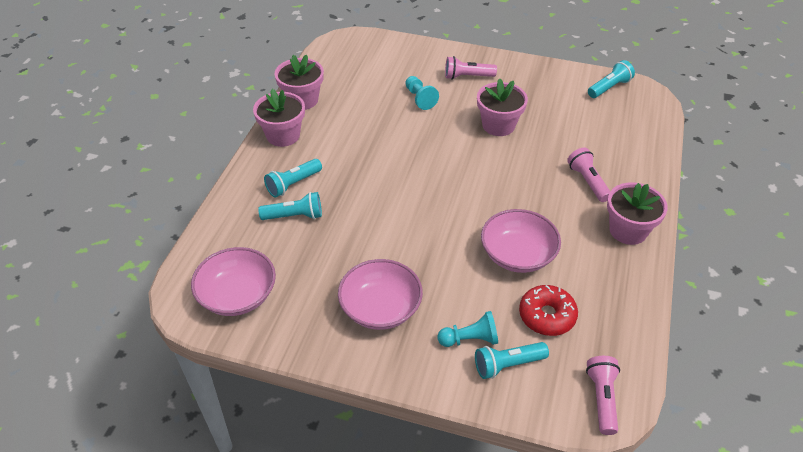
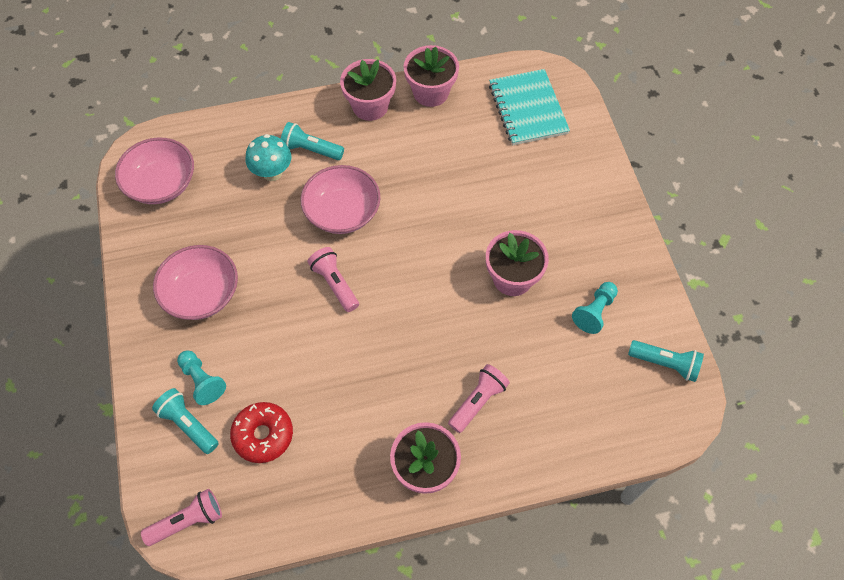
camera: 60 degrees right, 15 degrees up
(294, 216) = (272, 173): turquoise flashlight -> turquoise mushroom
(363, 62) = (527, 109): none -> turquoise notebook
(420, 98) = (504, 187): turquoise pawn -> turquoise pawn (594, 312)
(467, 76) = (575, 212): pink flashlight -> pink flashlight (335, 283)
(517, 255) = (328, 377): pink bowl -> pink bowl (342, 212)

